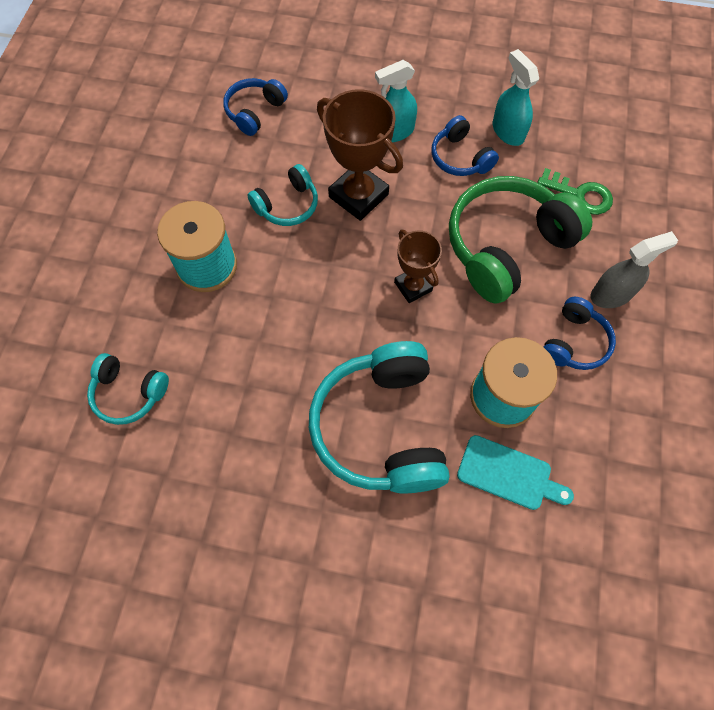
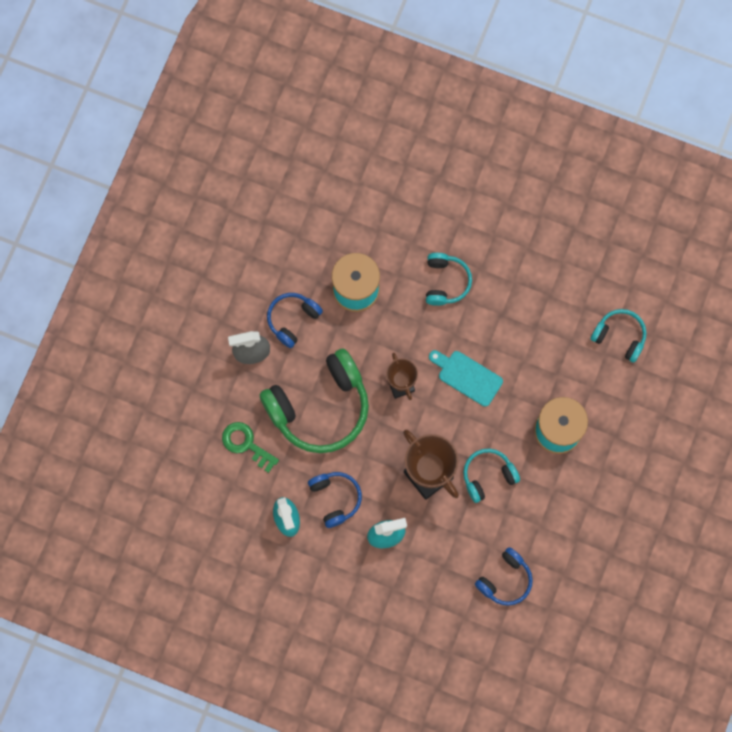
camera: 170 degrees left, 10 degrees up
(381, 427) = (445, 282): turquoise headphones -> turquoise headphones, size x0.52
(508, 474) = (366, 236): turquoise cutting board -> turquoise cutting board (467, 376)

